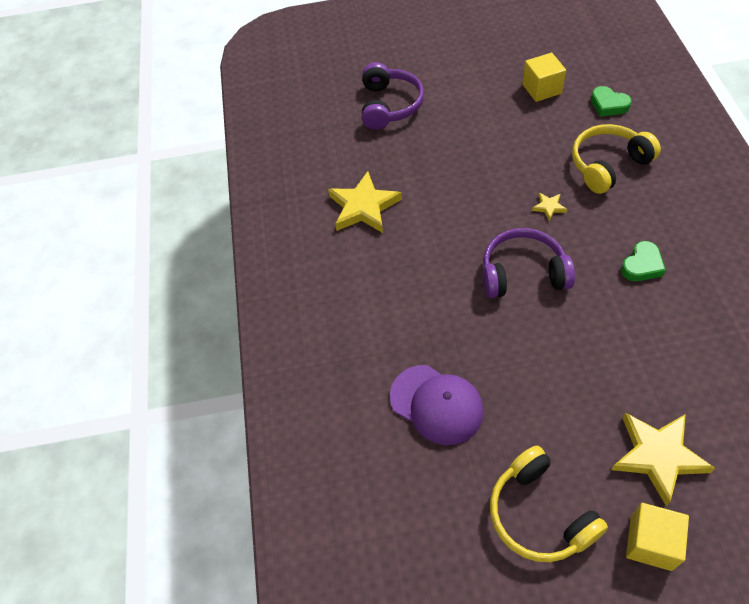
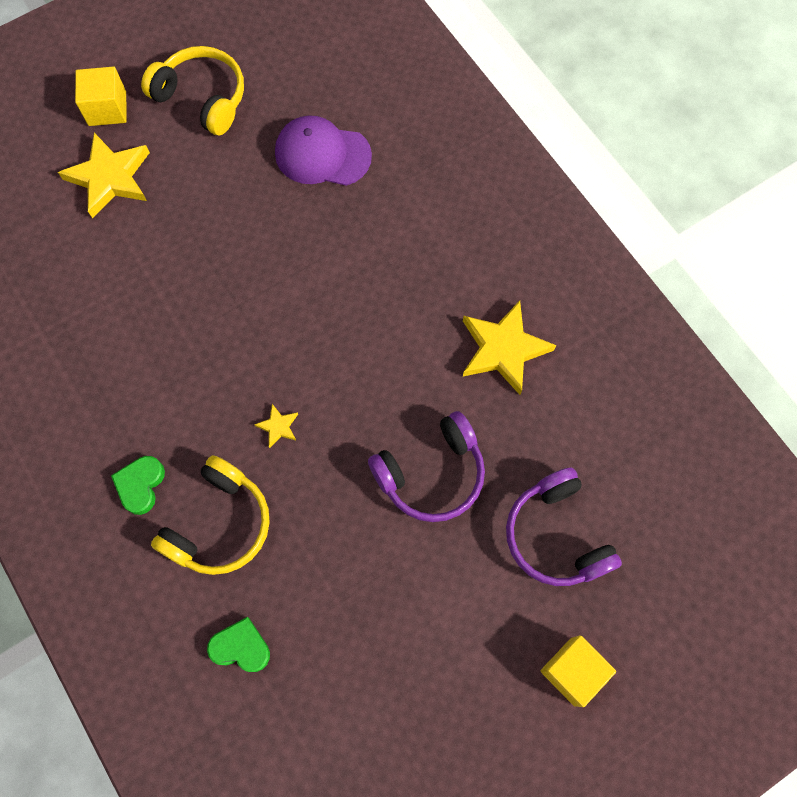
camera: 150 degrees right, 15 degrees up
(523, 273) = (283, 323): purple headphones -> purple headphones (431, 474)
(541, 89) = (347, 649): yellow cube -> yellow cube (572, 671)
(642, 265) = (152, 379): green heart -> green heart (140, 485)

